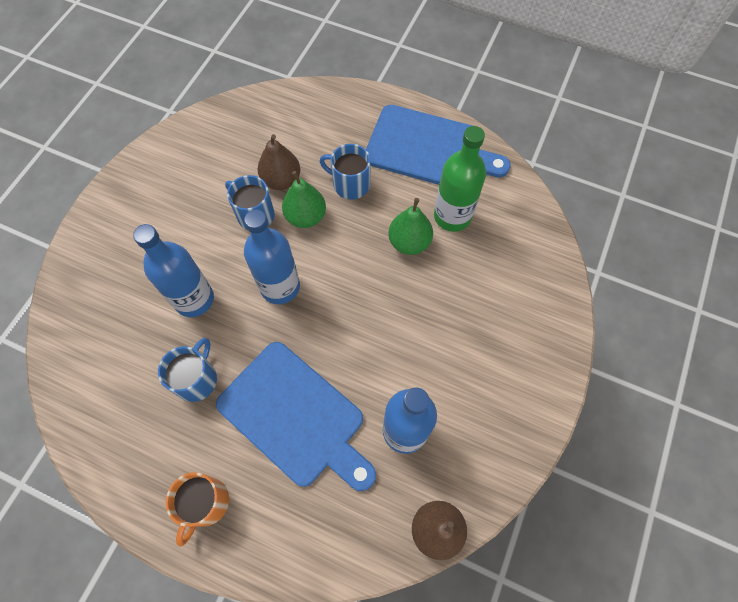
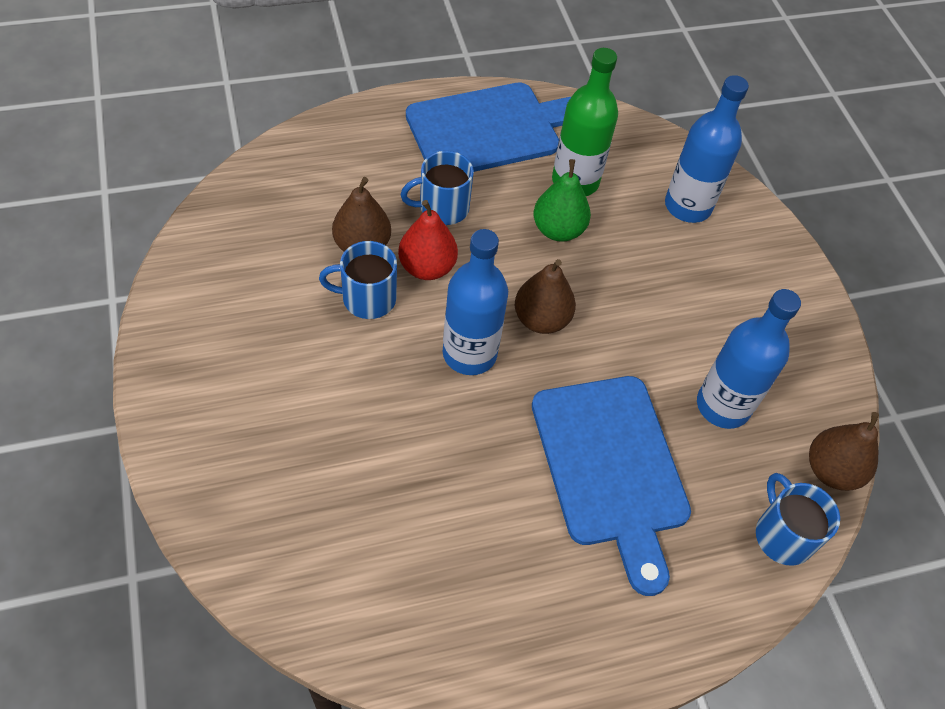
camera: 45 degrees left, 10 degrees down
(194, 299) = (386, 428): blue bottle -> blue bottle (687, 206)
(197, 379) = (473, 505): blue mug -> blue mug (783, 535)
(205, 503) = (605, 616): orange mug -> none
(295, 416) = (610, 467): blue cutting board -> blue cutting board turned 75 degrees clockwise
(306, 217) = (427, 267): green pear -> red pear
(342, 294) = (541, 319): none -> brown pear

